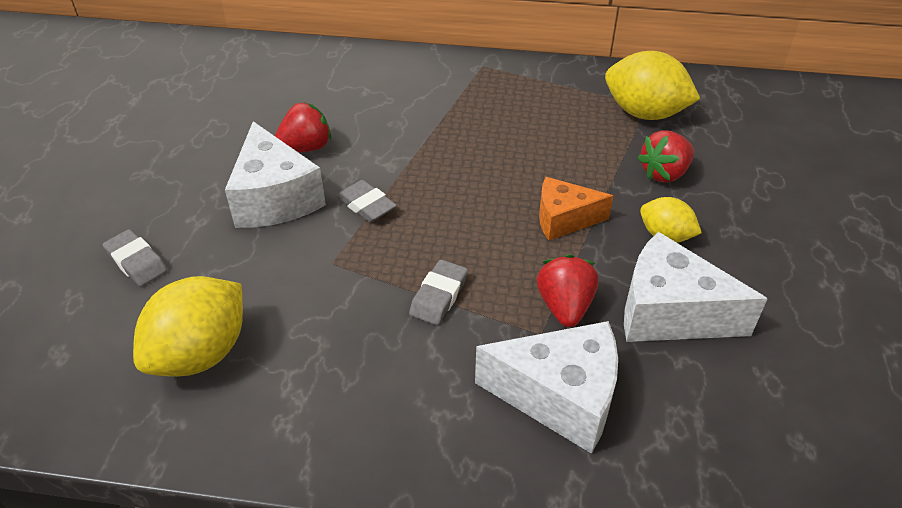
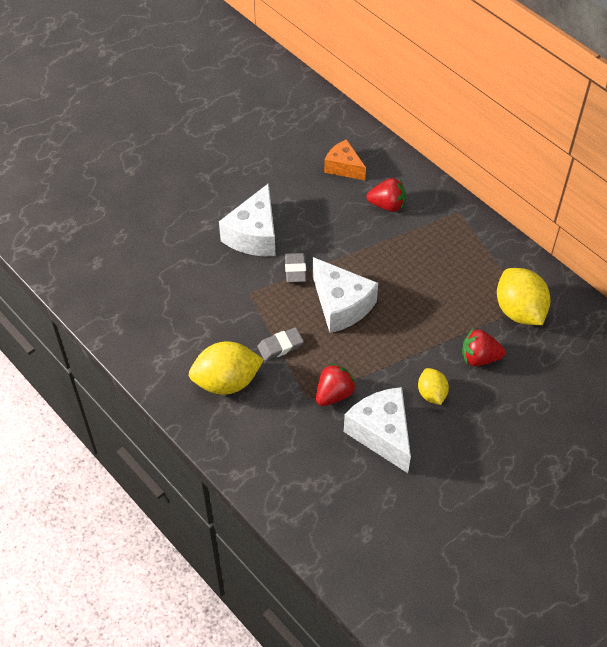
camera: 40 degrees right, 10 degrees up
(136, 262) = (161, 232): grey eraser -> none
(201, 353) = (152, 302): yellow lemon -> yellow lemon (226, 381)
(305, 148) = (297, 210): red strawberry -> red strawberry (387, 205)
(560, 397) = (283, 434): white cheese -> white cheese (341, 305)
(564, 219) = (388, 347): orange cheese -> orange cheese (343, 167)

